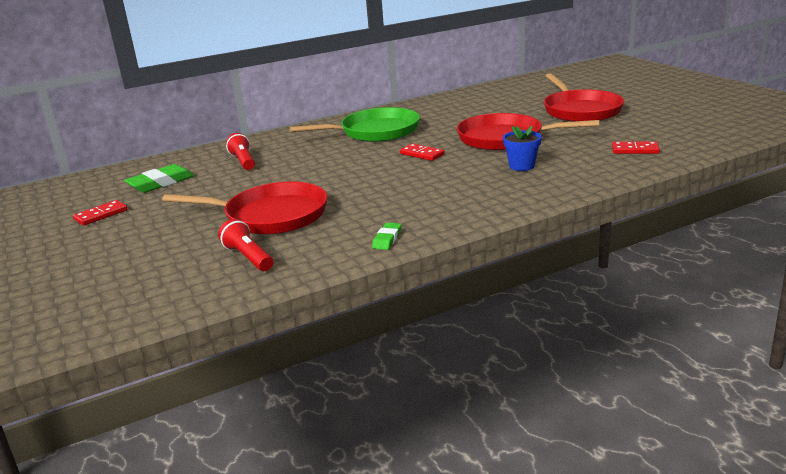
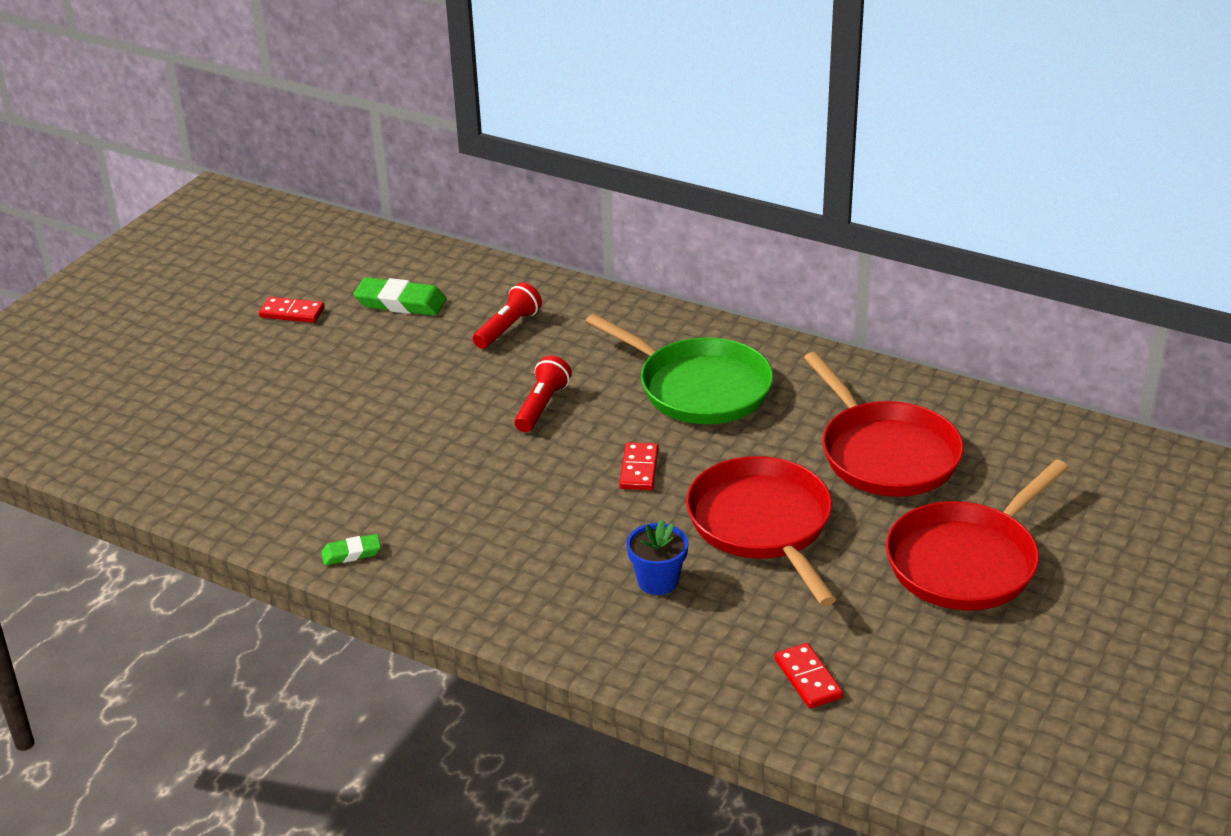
camera: 55 degrees right, 10 degrees up
(248, 257) = (252, 472): red flashlight -> red flashlight (542, 406)
(271, 216) = (361, 435): red pan -> red pan (885, 454)

